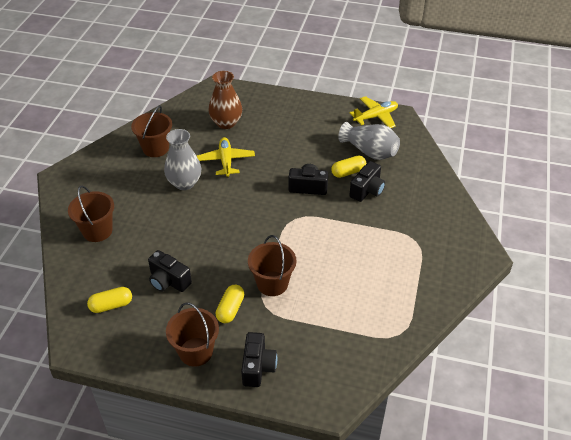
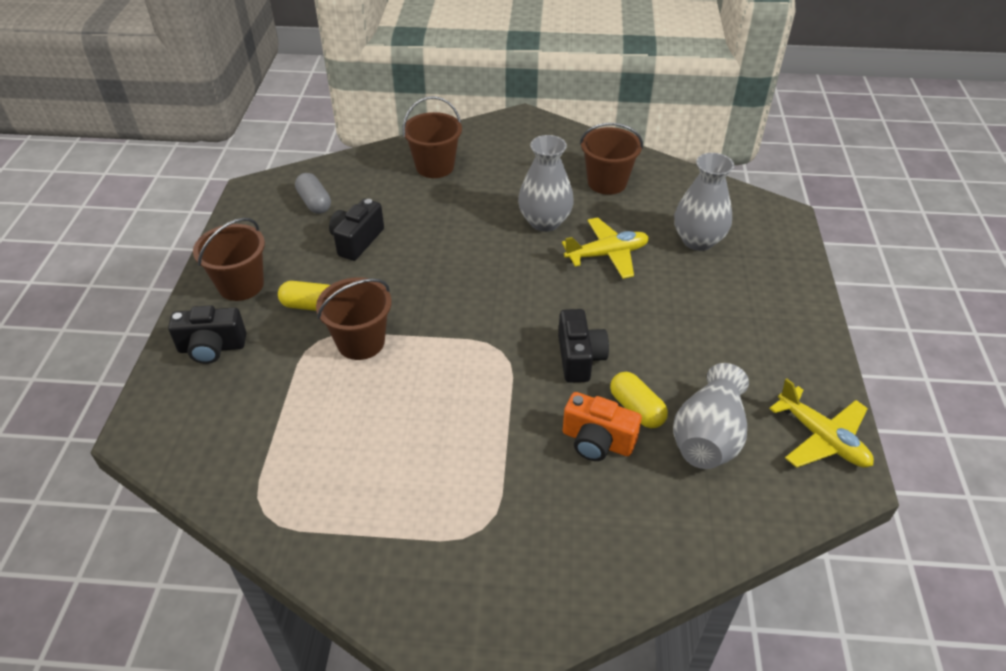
camera: 80 degrees right, 0 degrees up
(111, 305) = (314, 202): yellow capsule -> grey capsule
(226, 123) = (698, 240): brown vase -> grey vase
(367, 190) = (597, 441): black camera -> orange camera

